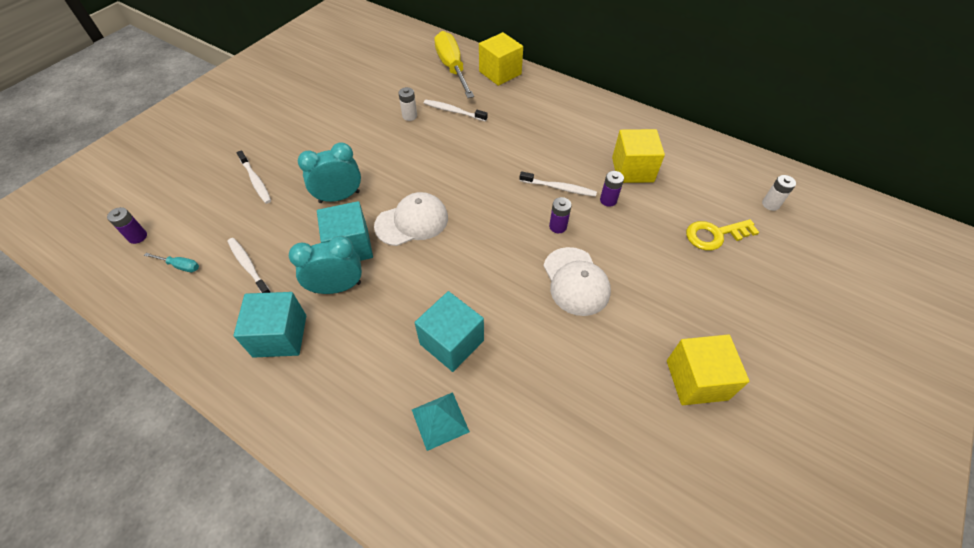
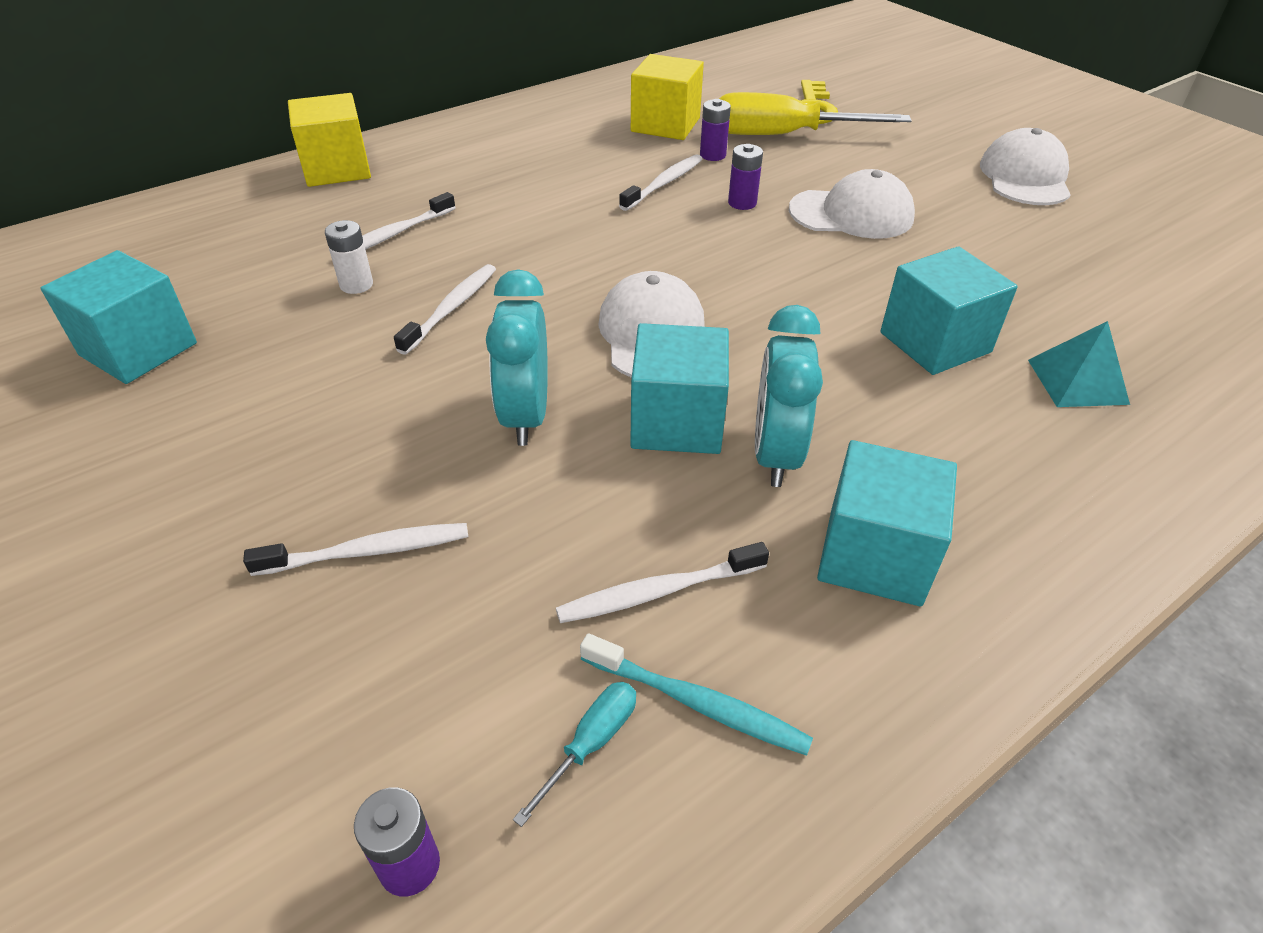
camera: 70 degrees left, 10 degrees down
(198, 291) = (697, 703): none -> turquoise toothbrush
(346, 81) = (138, 349): none -> turquoise cube
(404, 149) = (451, 308): none -> white toothbrush
(452, 68) = (262, 211): yellow screwdriver -> yellow screwdriver (783, 135)
(696, 380) = (1025, 177): yellow cube -> white cap
(770, 204) = (780, 67): white battery -> none

